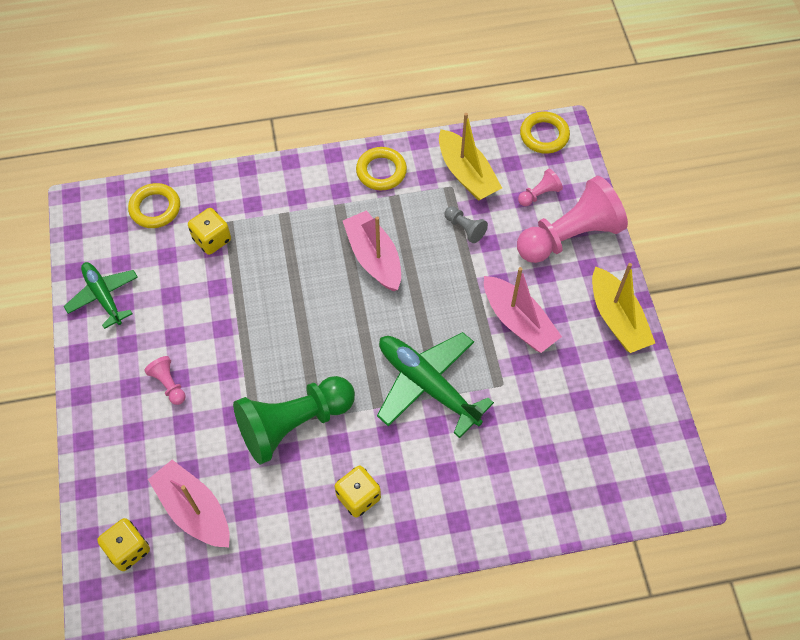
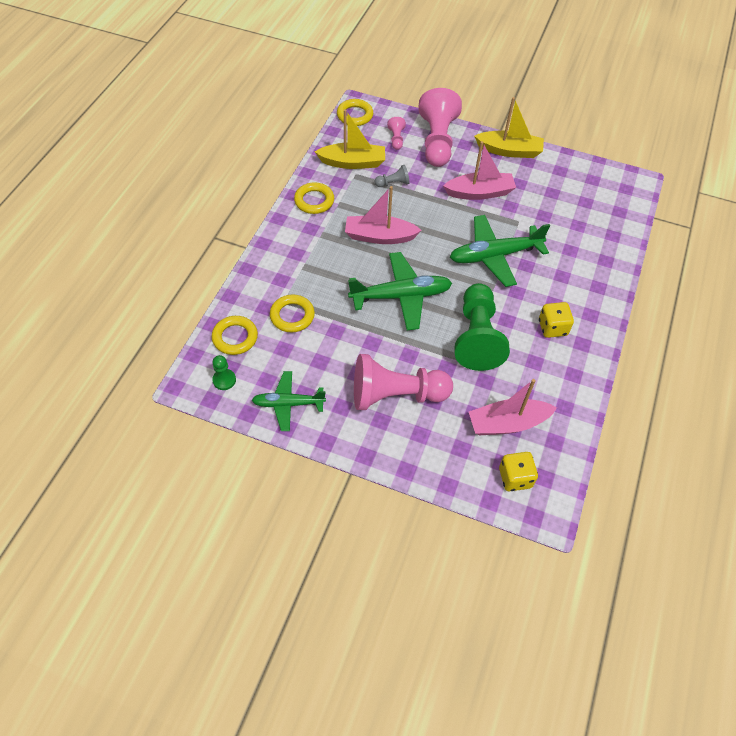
camera: 60 degrees left, 5 degrees down
(100, 229) = (224, 380): none -> green pawn
(169, 384) = (396, 395): pink pawn -> pink pawn, size x2.34
(212, 239) = (292, 316): yellow dice -> yellow ring
(302, 322) = (401, 296): none -> green plane

